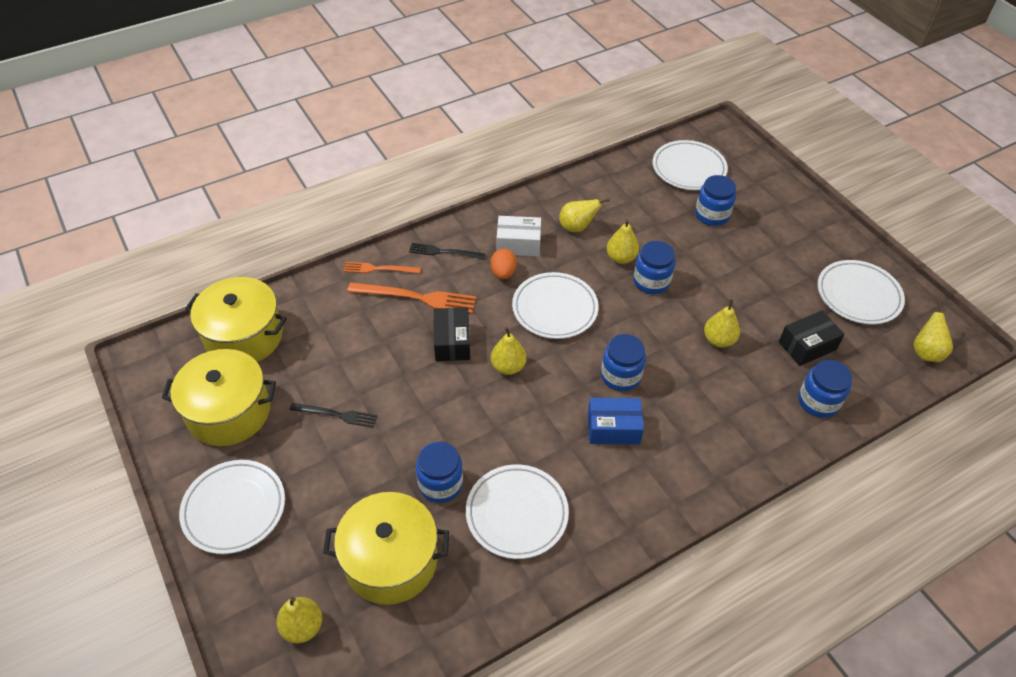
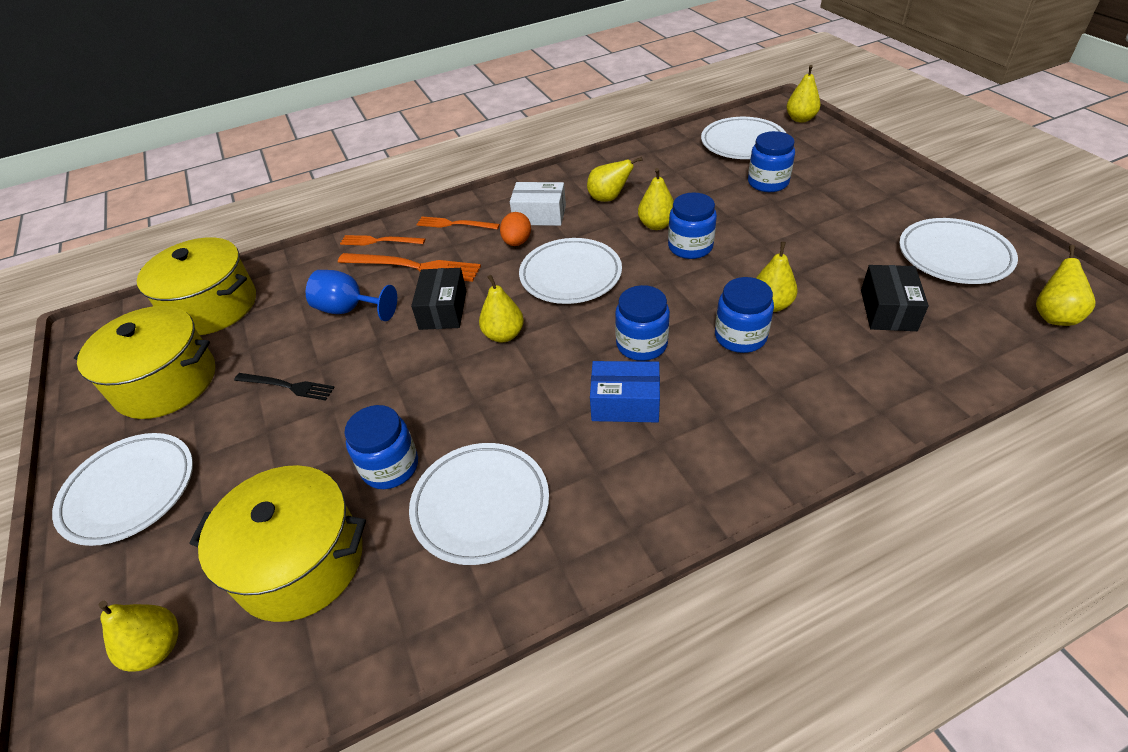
camera: 10 degrees right, 5 degrees down
(370, 341) = (349, 309): none -> blue goblet
(444, 252) = (455, 224): black fork -> orange fork
(737, 143) = (800, 119): none -> yellow pear
(807, 346) = (888, 310): black box -> black box turned 60 degrees counterclockwise
(818, 401) = (905, 373): blue jar -> blue jar (740, 336)

